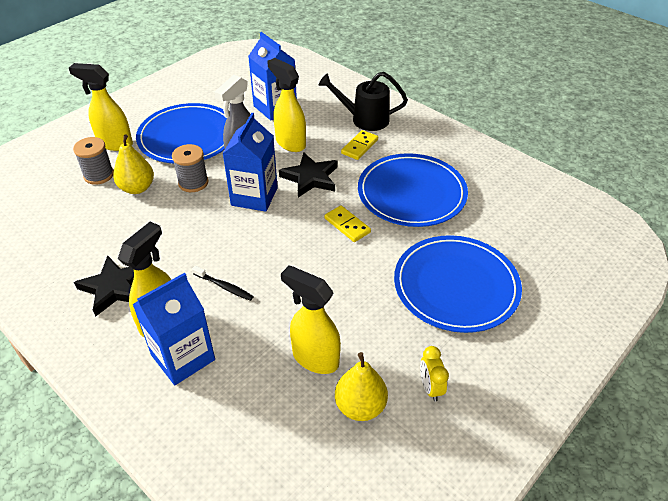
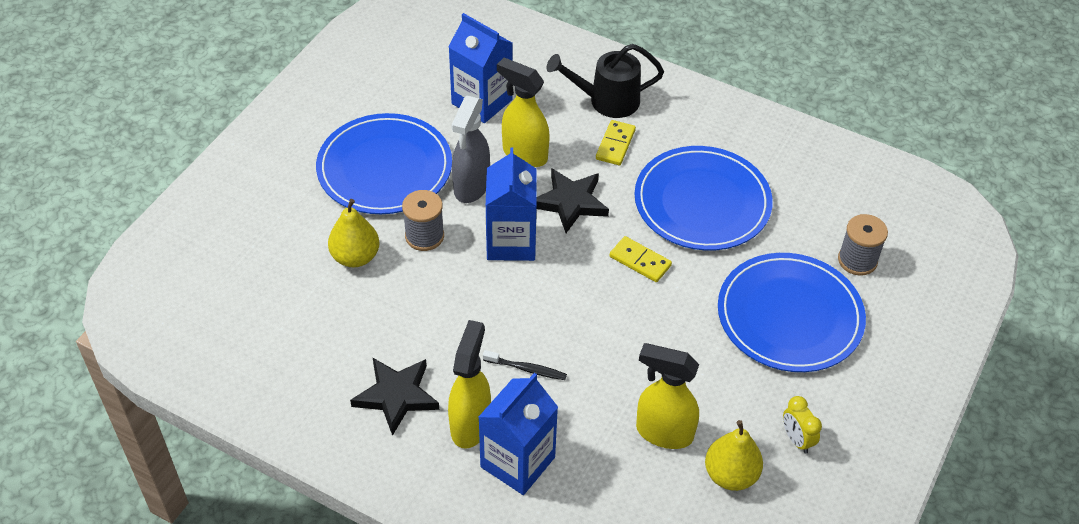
camera: 15 degrees left, 5 degrees up
(99, 175) = (294, 247): grey spool -> grey spool (857, 260)
(114, 143) = (290, 195): yellow spray bottle -> none

